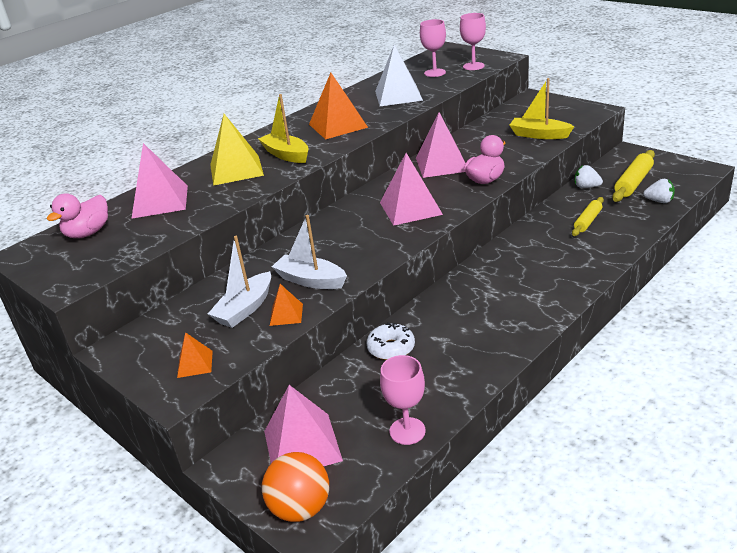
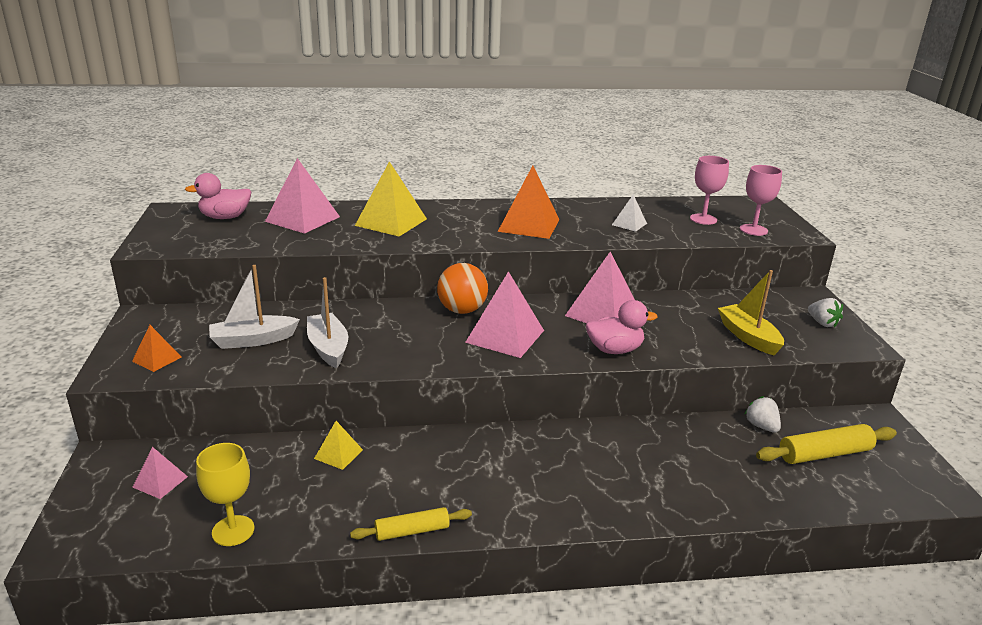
camera: 35 degrees right, 5 degrees down
(286, 155) = (445, 229): yellow boat -> none
(286, 314) = (266, 363): orange pyramid -> none
(300, 508) = (81, 527): orange ball -> orange ball (462, 310)
(302, 445) = (160, 482): pink pyramid -> pink pyramid, size x0.52
(391, 348) = (338, 454): white donut -> yellow pyramid
(398, 95) = (629, 224): white pyramid -> white pyramid, size x0.52
(407, 431) = (233, 531): pink goblet -> yellow goblet
(587, 221) = (701, 461): yellow rolling pin -> yellow rolling pin (412, 531)
(659, 201) = (822, 492): white strawberry -> white strawberry (822, 323)

